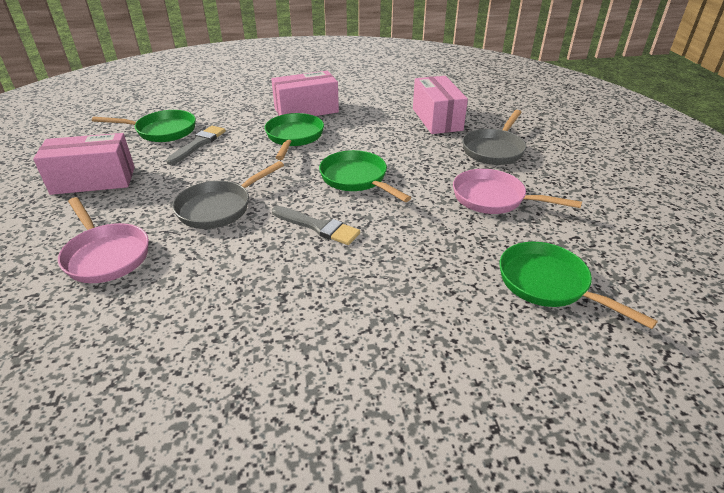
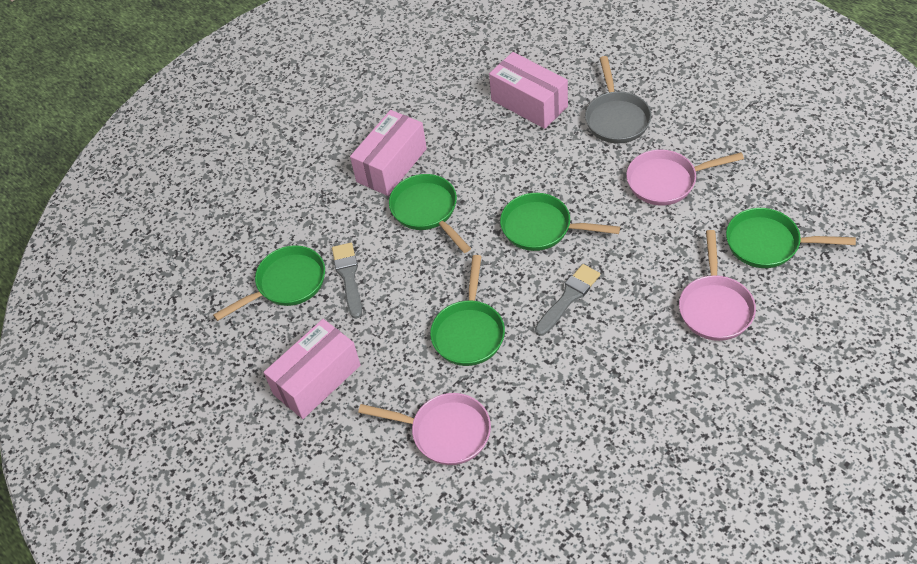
camera: 30 degrees left, 15 degrees up
(219, 208) = (469, 332): grey pan -> green pan
(318, 227) = (568, 298): grey brush -> grey brush turned 45 degrees counterclockwise
(437, 303) = (715, 307): none -> pink pan

